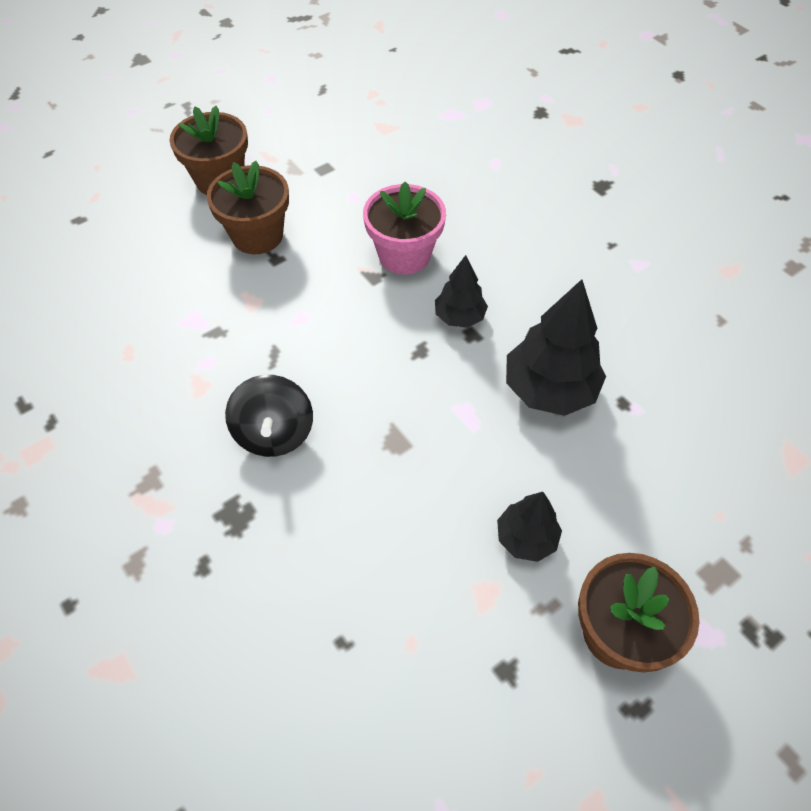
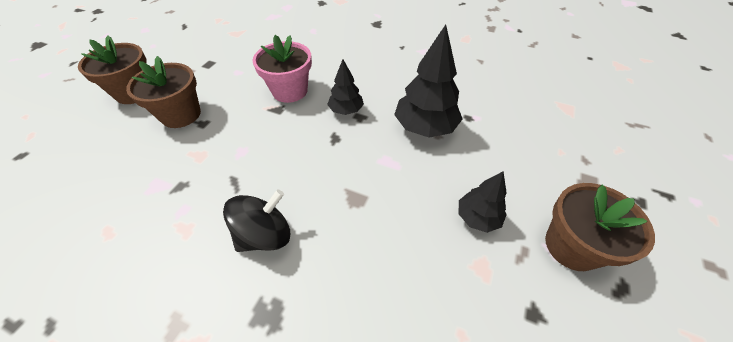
camera: 30 degrees left, 5 degrees down
(274, 433) = (265, 235): black spinning top -> black spinning top turned 90 degrees counterclockwise

